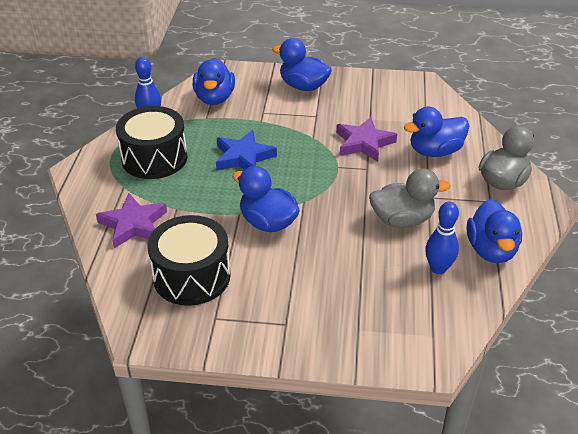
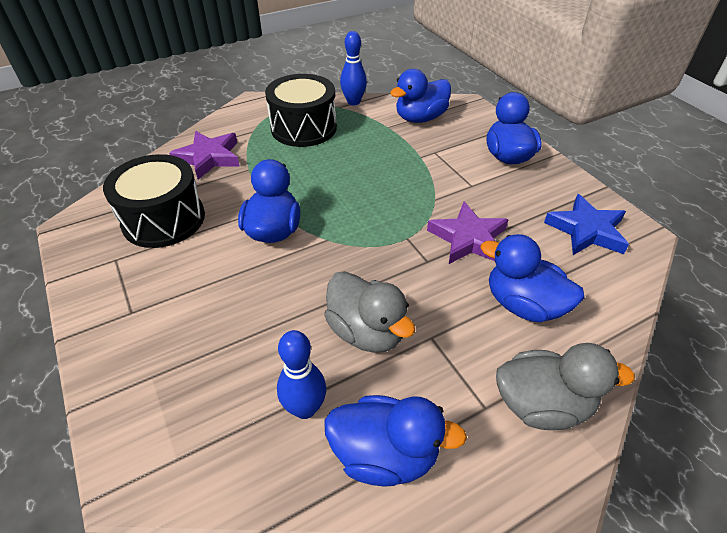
camera: 55 degrees right, 5 degrees up
(243, 157) = (356, 171): blue star -> blue star (586, 230)
(491, 250) = (385, 454): blue duck -> blue duck turned 135 degrees counterclockwise

